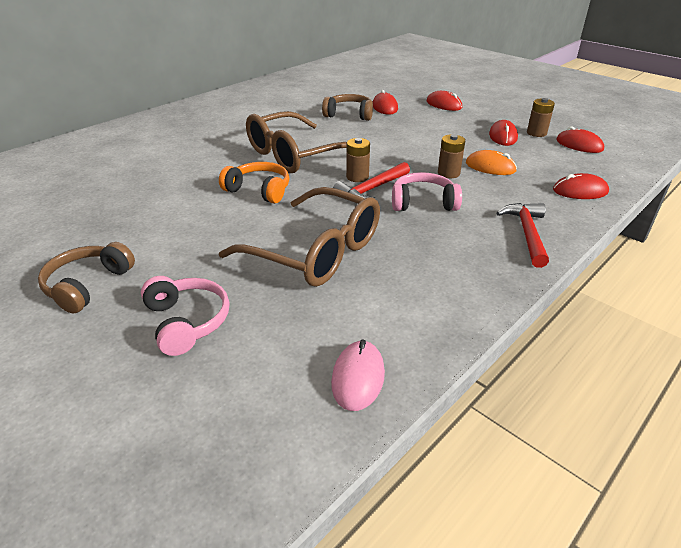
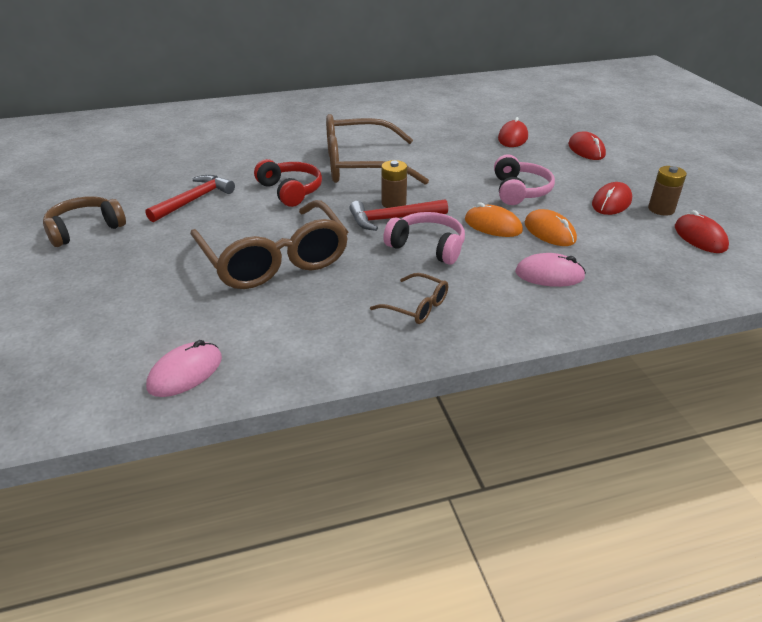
camera: 30 degrees right, 0 degrees up
(187, 322) = (117, 281): pink headphones -> pink headphones (519, 191)
(259, 190) = (290, 191): orange headphones -> red headphones
(349, 115) = (463, 137): brown headphones -> none
(448, 173) = (493, 225): brown battery -> orange mouse
(471, 250) = (416, 306): none -> brown glasses
(526, 197) = (549, 275): none -> pink mouse
(526, 233) = (497, 311): red hammer -> red hammer (194, 200)
(580, 191) = (624, 288): red mouse -> none

